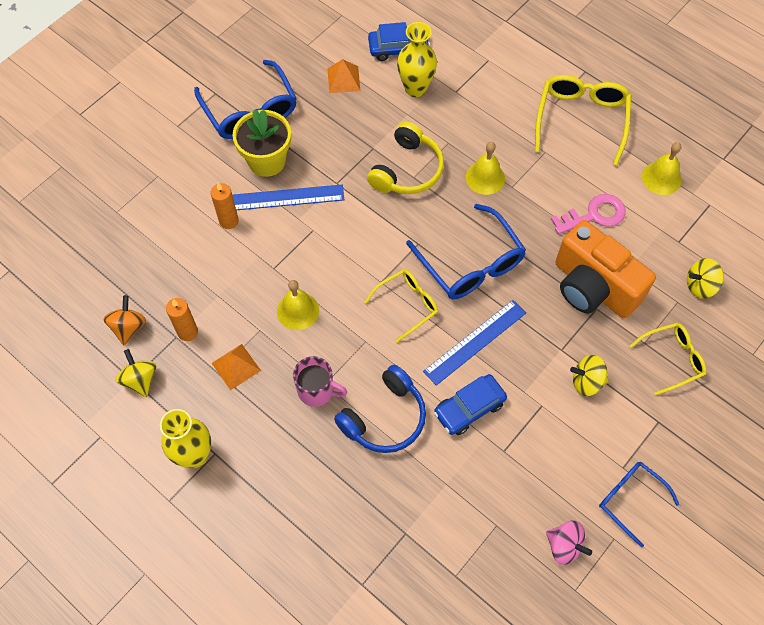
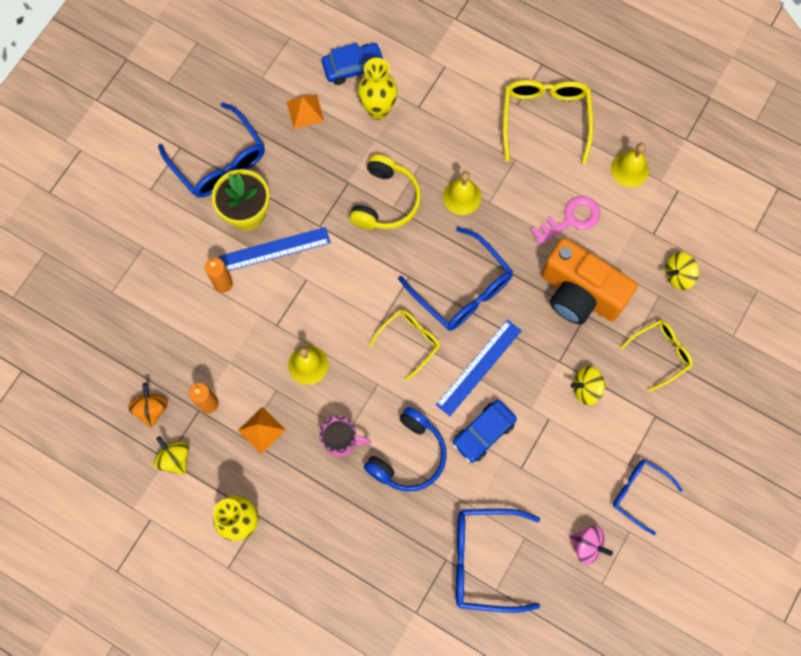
camera: 10 degrees left, 10 degrees up
(447, 541) = (484, 560): none -> blue glasses

